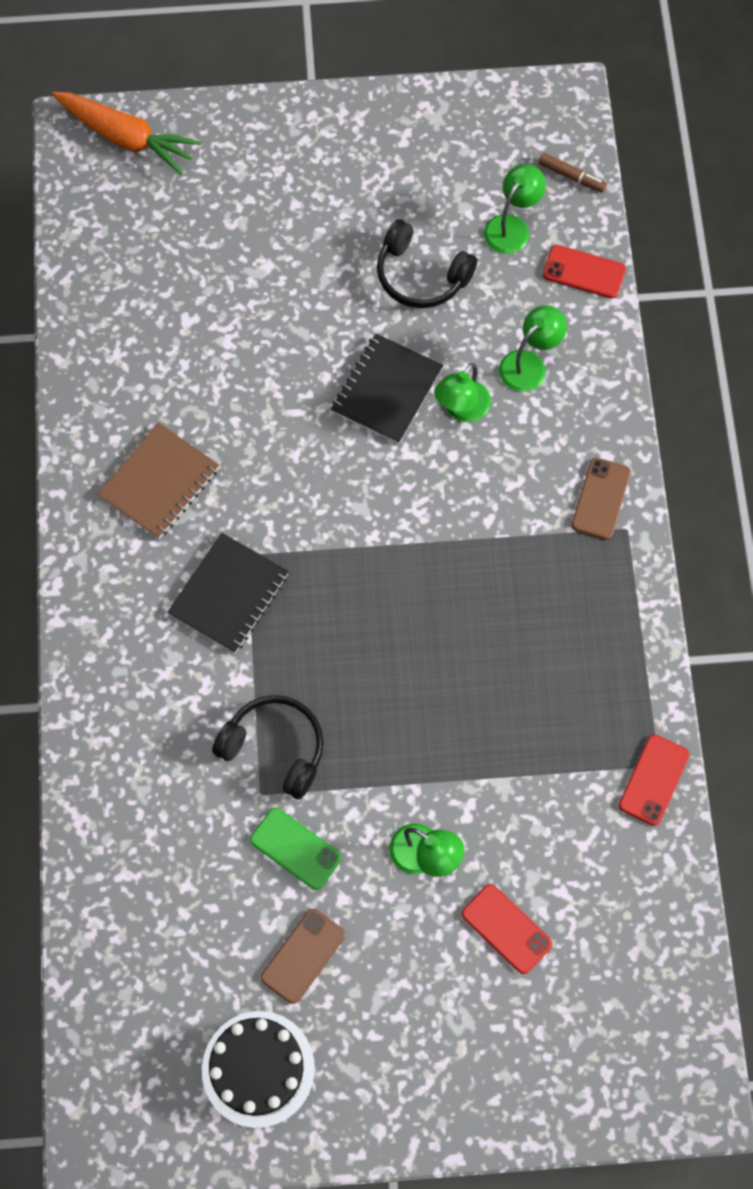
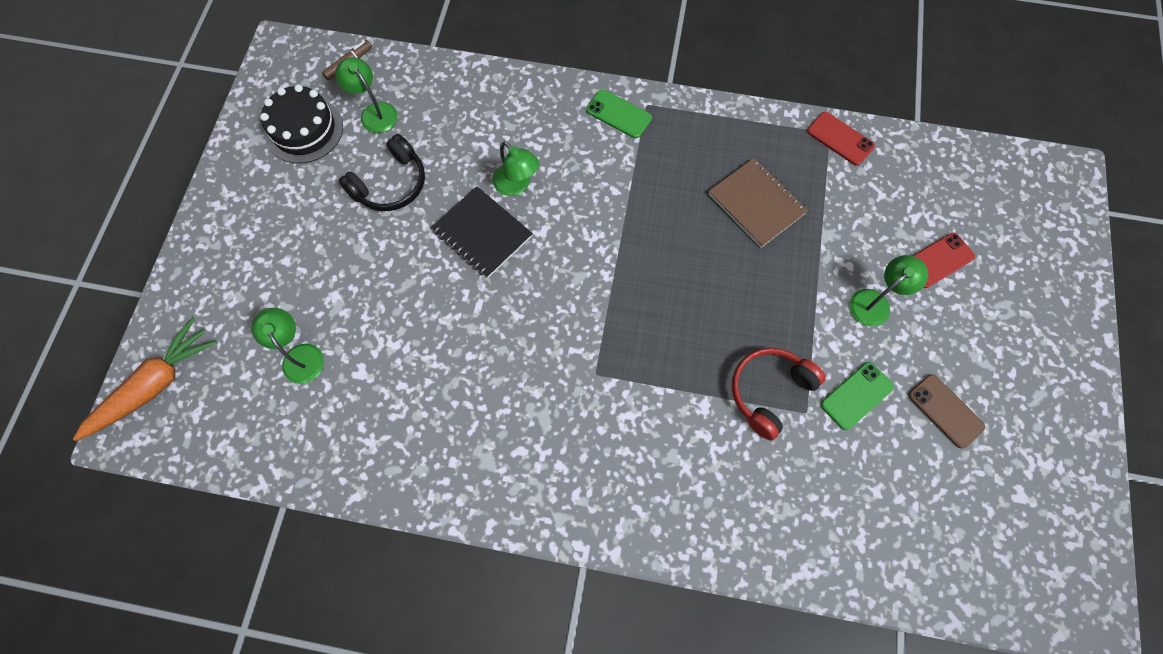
camera: 75 degrees left, 0 degrees up
(160, 483) = (508, 432): brown notebook -> brown notebook (756, 203)
(229, 594) = (627, 397): black notebook -> none
(258, 1069) = (1034, 467): black cake -> black cake (304, 130)
(275, 748) = (769, 391): black headphones -> red headphones
(529, 364) = (494, 131): green lamp -> green lamp (300, 355)
(584, 272) = (432, 76): red phone -> none
(601, 499) = (618, 114): brown phone -> green phone

